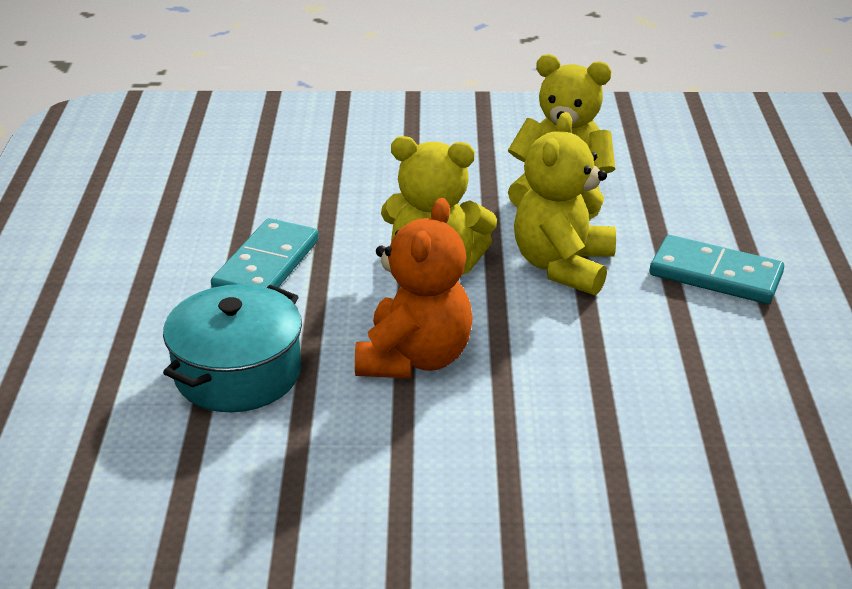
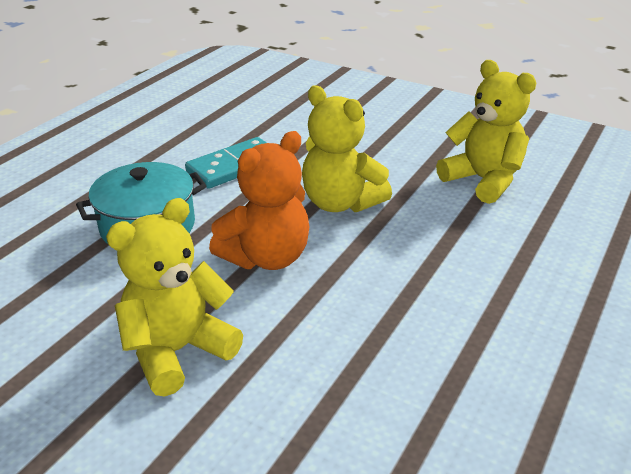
camera: 30 degrees right, 0 degrees up
(563, 266) = (437, 230): yellow teddy bear -> yellow teddy bear (178, 351)
(715, 274) = (560, 277): turquoise domino -> none

